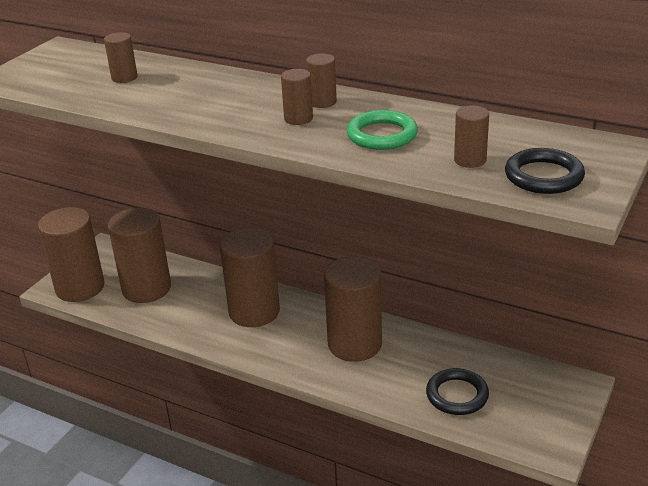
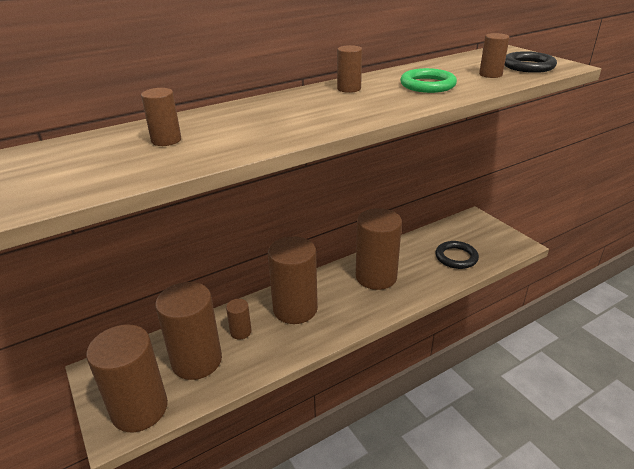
camera: 60 degrees left, 0 degrees up
(298, 119) = (367, 99): brown cylinder -> brown cylinder (241, 332)

